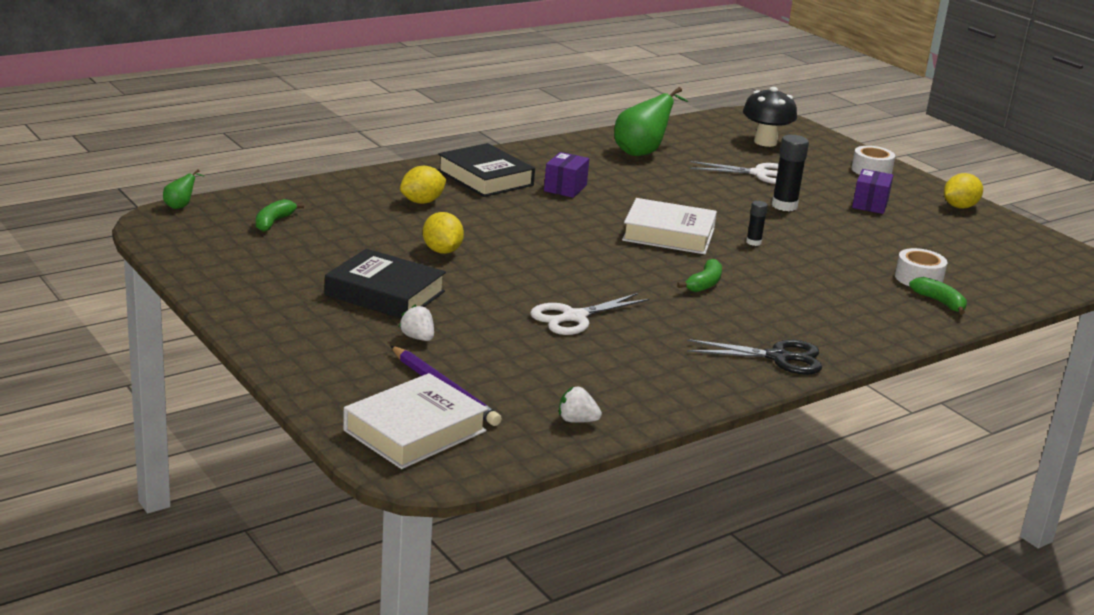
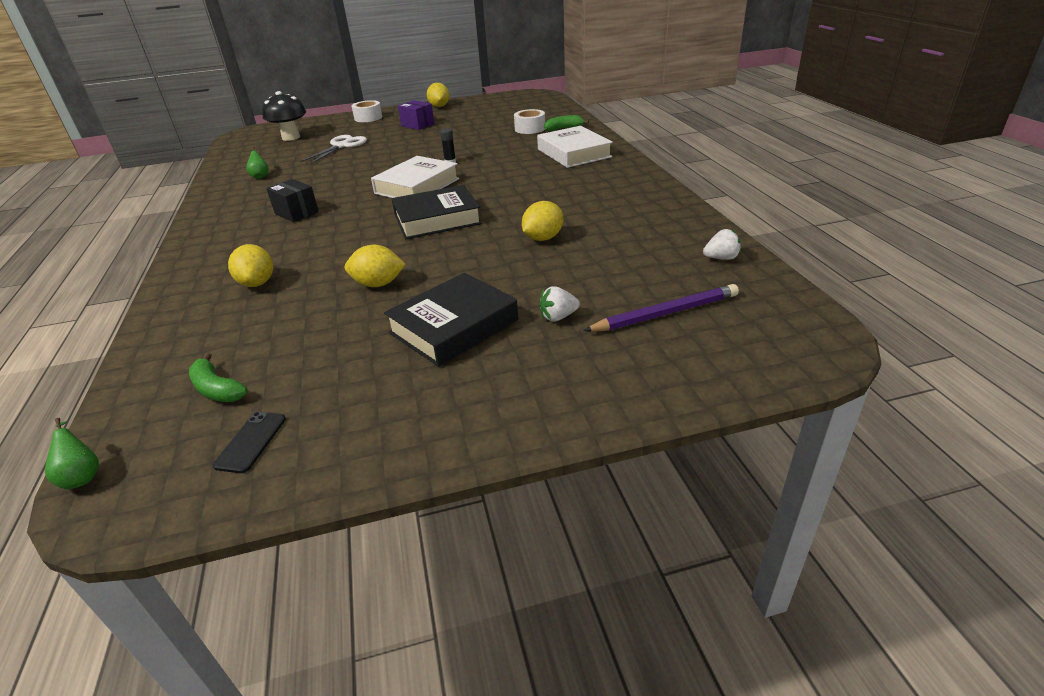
camera: 65 degrees left, 10 degrees up
(222, 246) = (251, 442): none -> black phone
(415, 430) = (746, 338): white book -> white book (574, 153)
(485, 178) = (237, 245): black book -> black book (437, 219)
(565, 188) = (296, 213): purple box -> black box
(573, 317) = (543, 238): white scissors -> yellow lemon
(577, 420) = (721, 258): white strawberry -> white strawberry turned 135 degrees counterclockwise
(642, 152) = (260, 176): green pear -> green pear, size x0.47
(704, 284) = (507, 185): green banana -> none
(778, 357) = (627, 178): black scissors -> none
(784, 206) = (400, 146): black glue stick -> none

